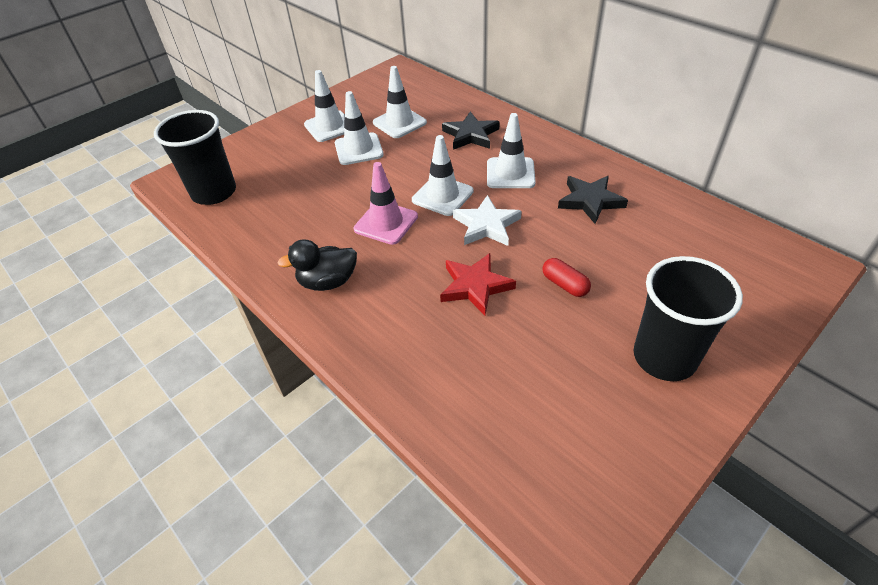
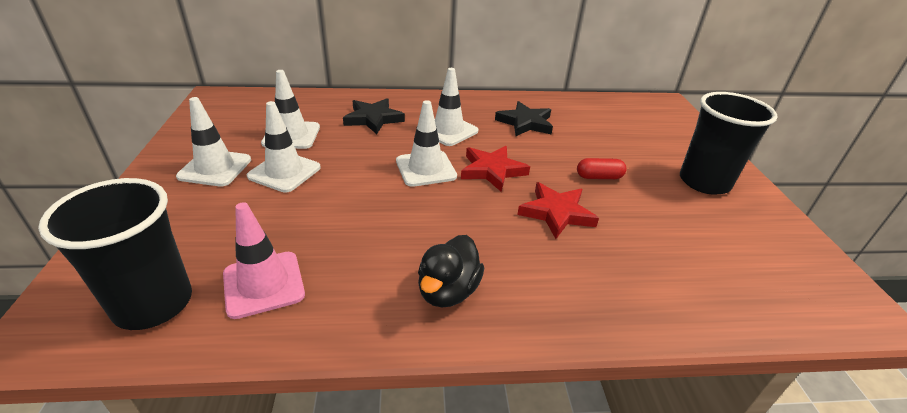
camera: 55 degrees left, 10 degrees down
(386, 223) = (415, 213): pink traffic cone -> pink traffic cone (264, 284)
(486, 225) = (492, 170): white star -> red star

